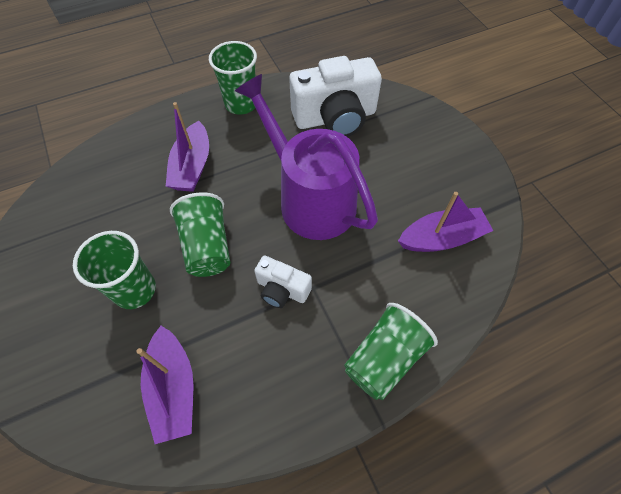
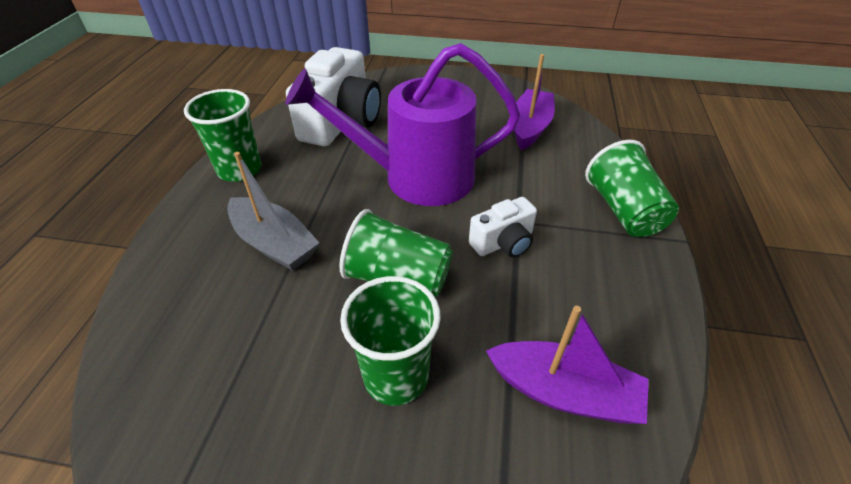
camera: 55 degrees left, 15 degrees down
(192, 166) = (274, 243): purple boat -> grey boat

